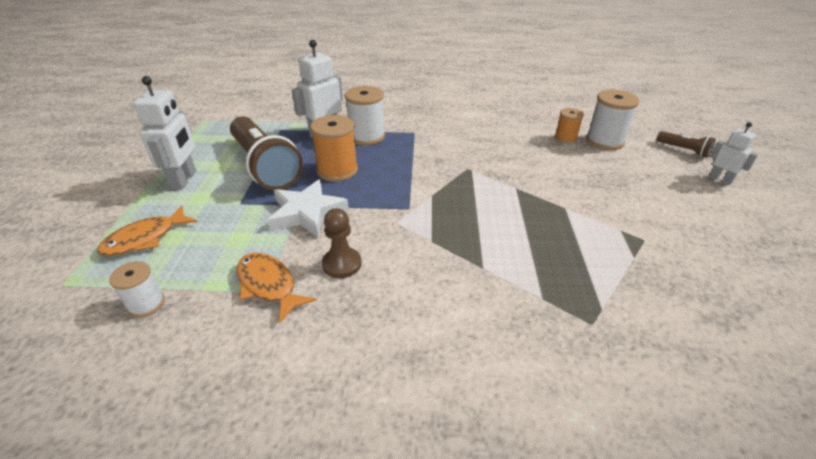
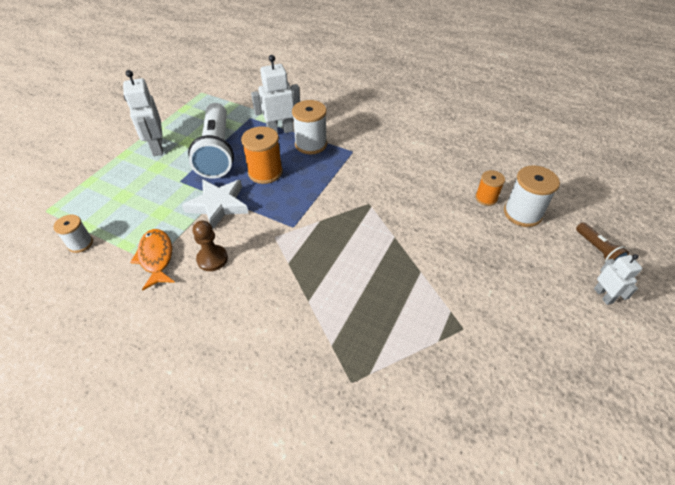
camera: 25 degrees right, 10 degrees up
(145, 238) = (107, 191): orange fish -> none
(184, 180) = (157, 147): white robot -> white robot turned 135 degrees clockwise
(264, 166) = (216, 151): brown flashlight -> white flashlight

